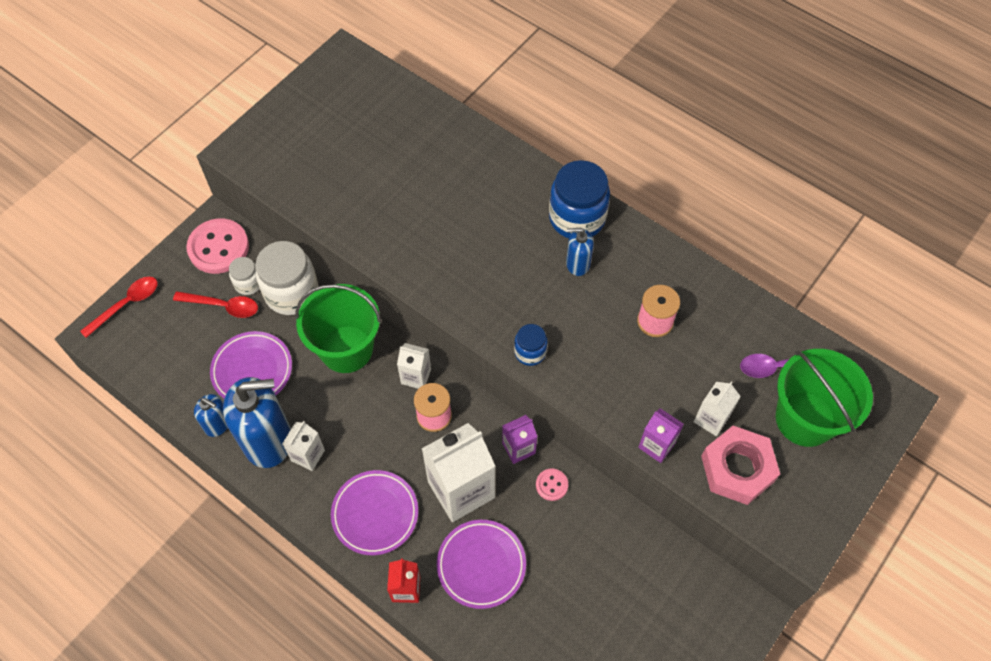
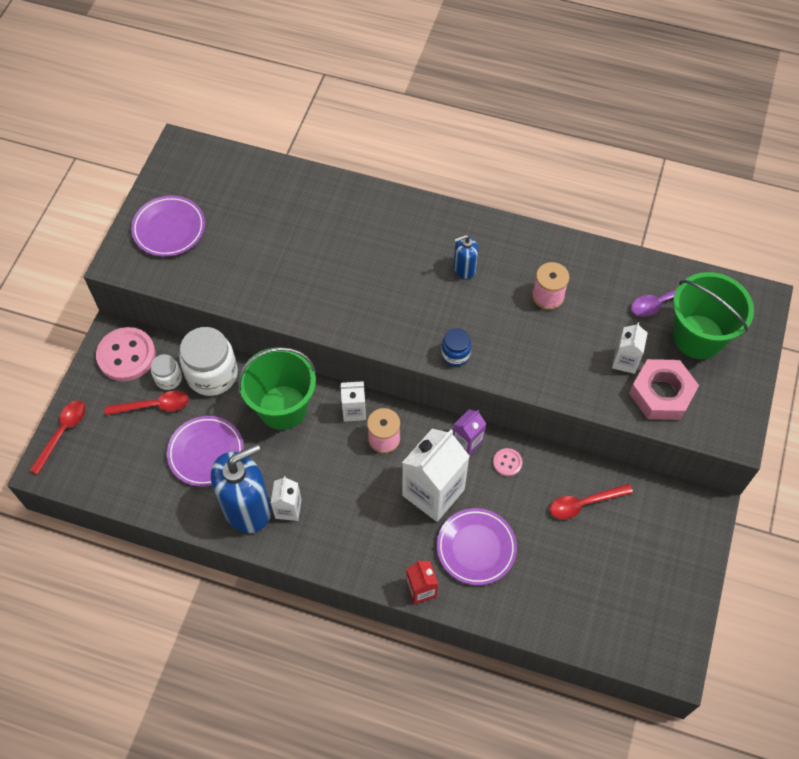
camera: 20 degrees left, 0 degrees up
(218, 424) = (195, 509): blue soap dispenser -> none
(375, 514) = (368, 537): purple plate -> purple plate (169, 229)
(577, 218) = (447, 230): blue jar -> none
(616, 558) = (584, 503): none -> red spoon
(656, 445) = (590, 396): purple carton -> none

